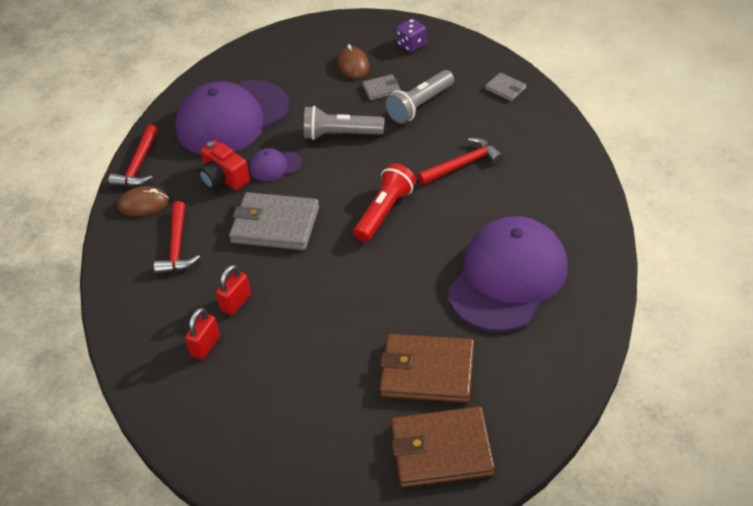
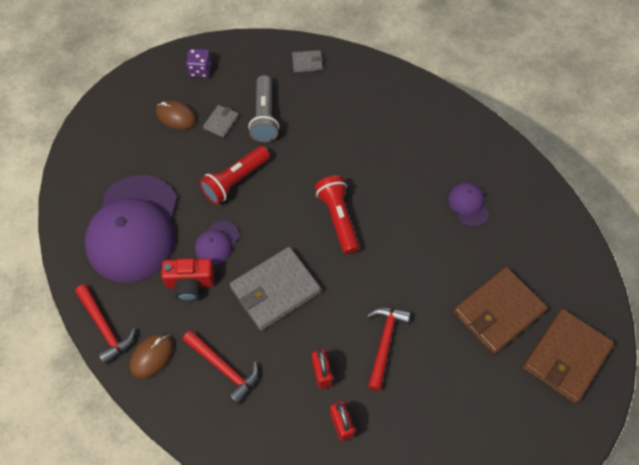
camera: 50 degrees left, 15 degrees up
(340, 134) = (235, 181): grey flashlight -> red flashlight
(463, 164) = (346, 142): red hammer -> red hammer (384, 343)
(508, 278) = (468, 205): purple cap -> purple cap, size x0.42

